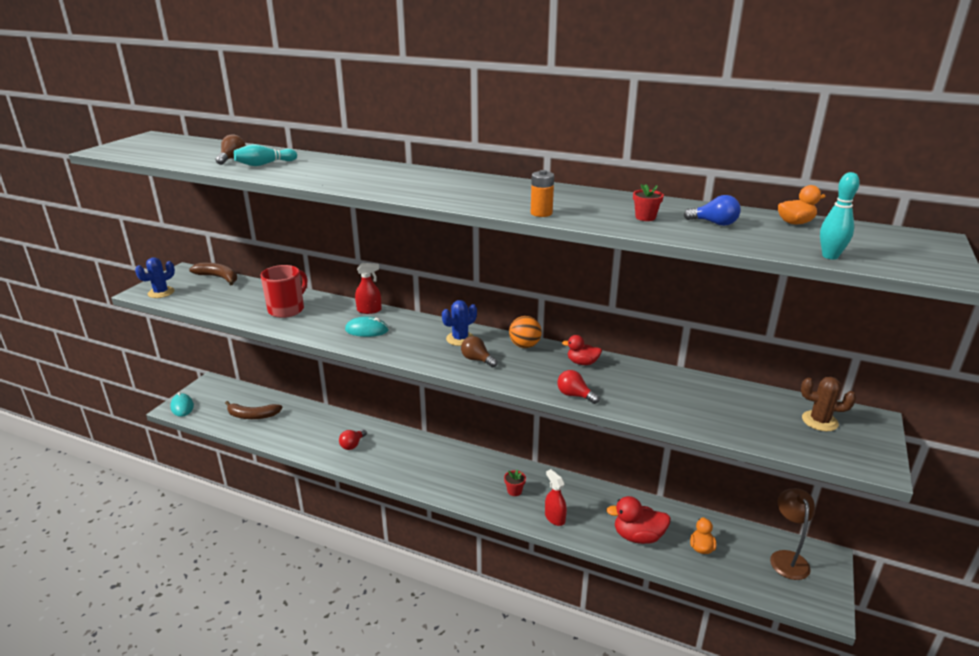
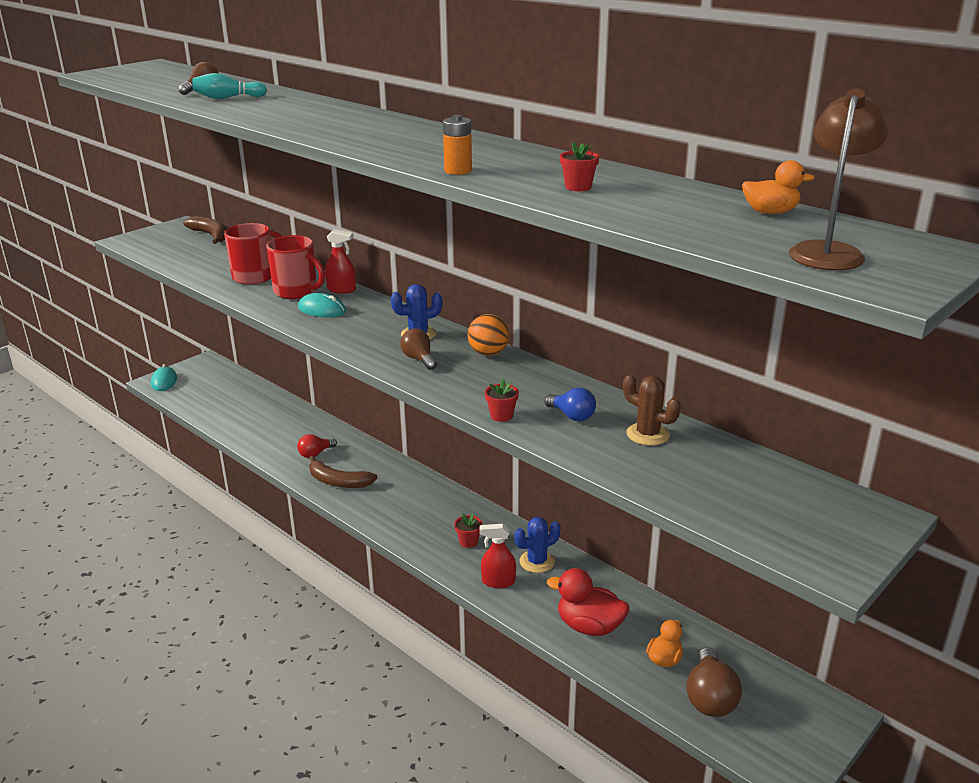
camera: 20 degrees right, 0 degrees up
(161, 292) = (143, 243): blue cactus -> blue cactus (537, 562)
(252, 415) = (228, 403): brown banana -> brown banana (338, 481)
(333, 317) = (297, 292): none -> red mug
(554, 518) = (498, 581): red spray bottle -> red spray bottle turned 75 degrees counterclockwise
(575, 395) = (501, 416): red light bulb -> red flower pot
(582, 363) = (542, 382): red duck -> none
(714, 223) = (657, 202): blue light bulb -> blue light bulb (572, 416)
(746, 568) = (710, 698): none -> brown light bulb
(787, 558) = (776, 701): brown lamp -> brown lamp (828, 251)
(819, 421) = (802, 502): brown cactus -> brown cactus (648, 434)
(830, 256) = (756, 252): turquoise bowling pin -> none

